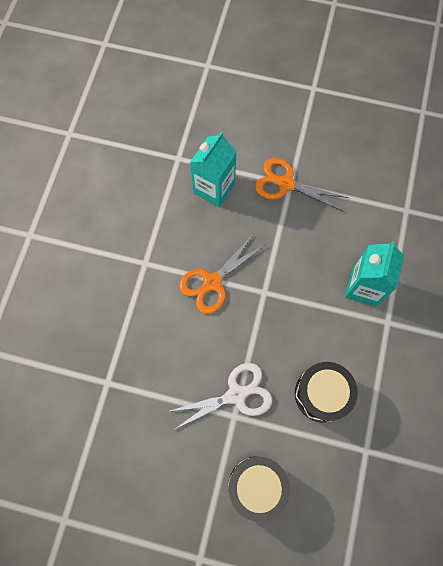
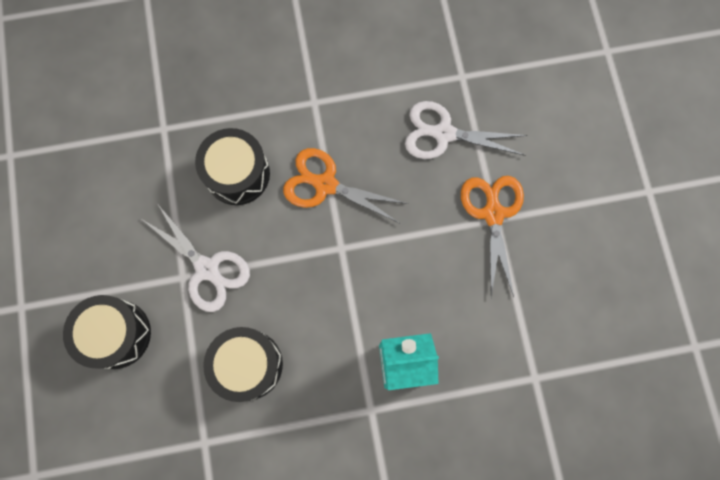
camera: 65 degrees right, 5 degrees up
(173, 341) = (237, 174): none -> black drum
(214, 188) = (443, 133): turquoise carton -> white scissors

